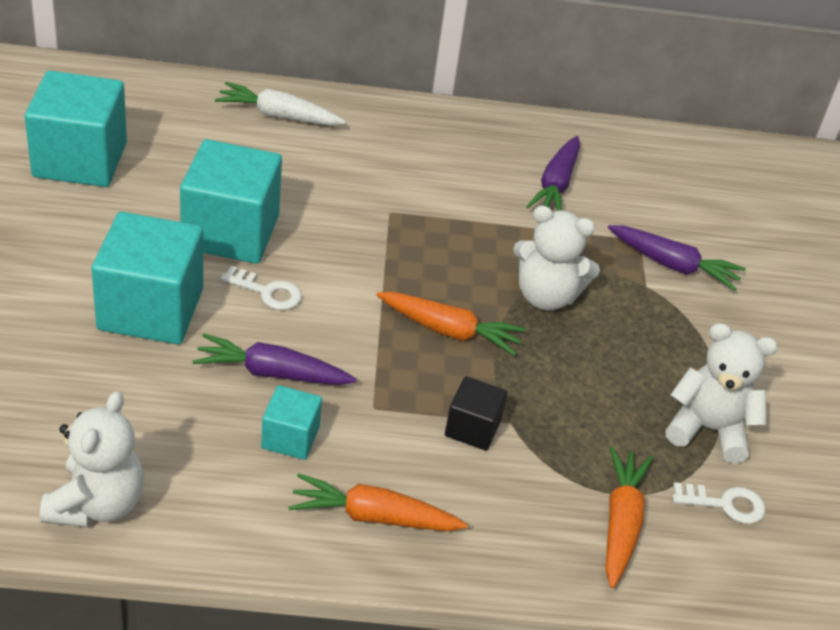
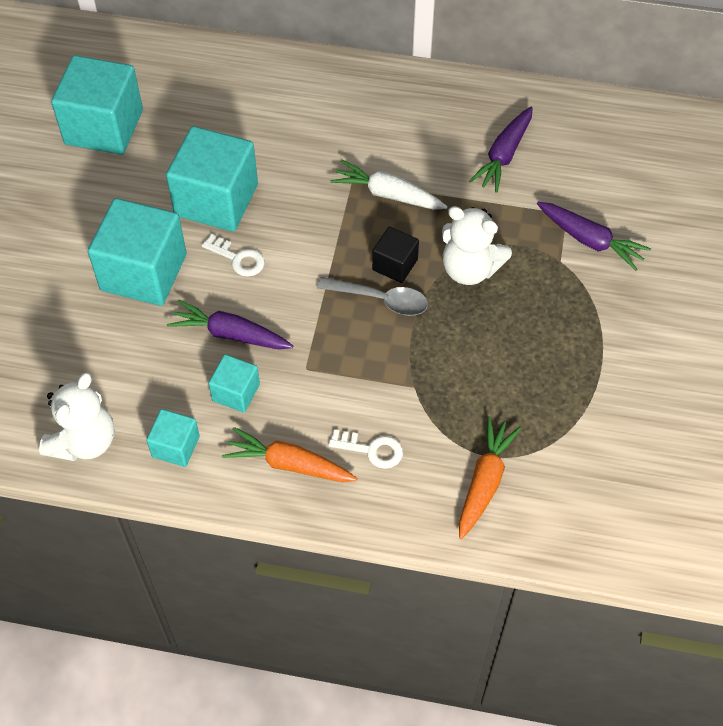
camera: 15 degrees right, 15 degrees up
(221, 504) = (175, 446): none -> turquoise cube
(278, 115) = (273, 81): white carrot -> white carrot (387, 194)
(449, 331) = (381, 300): orange carrot -> grey spoon
(472, 428) = (382, 391): black cube -> black cube (395, 265)
(708, 429) = (579, 401): white teddy bear -> none
(725, 504) = (576, 470): white key -> white key (372, 450)

